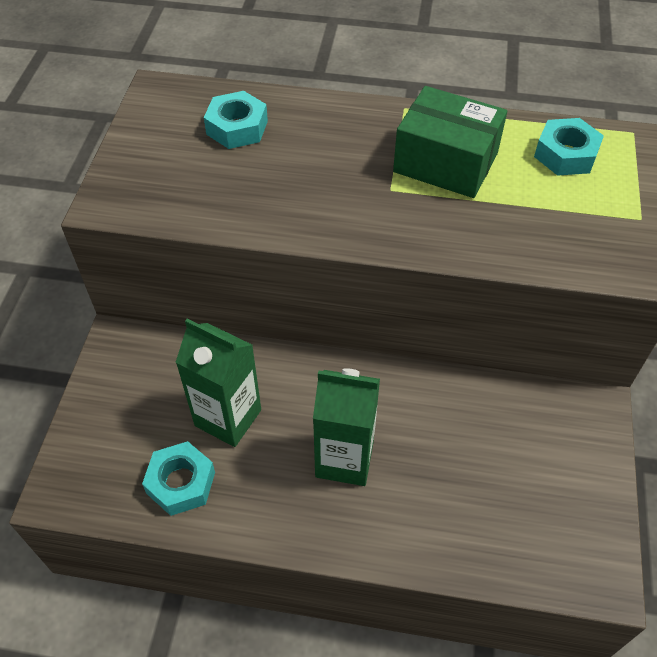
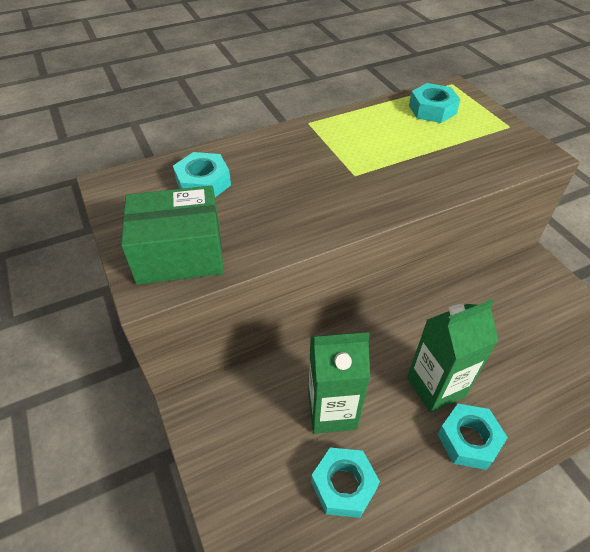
camera: 35 degrees left, 5 degrees down
(327, 523) = (468, 440): none -> turquoise nut
(445, 162) = (370, 143): green box -> green box (179, 253)

